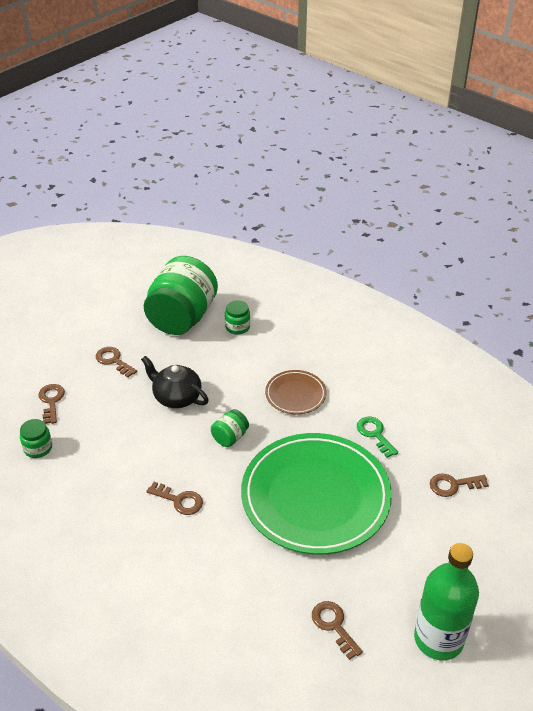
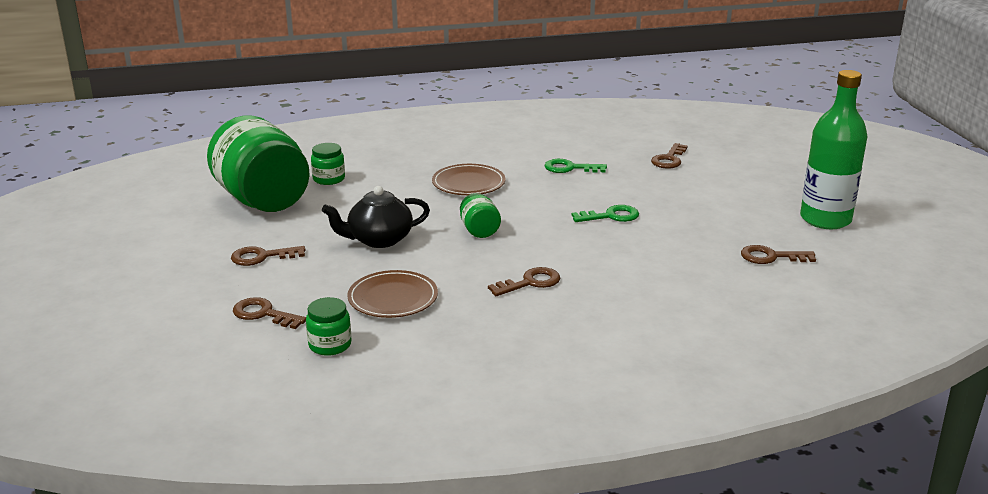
camera: 55 degrees left, 15 degrees down
(109, 445) = (393, 298): none -> brown plate
(315, 496) = (611, 216): green plate -> green key

